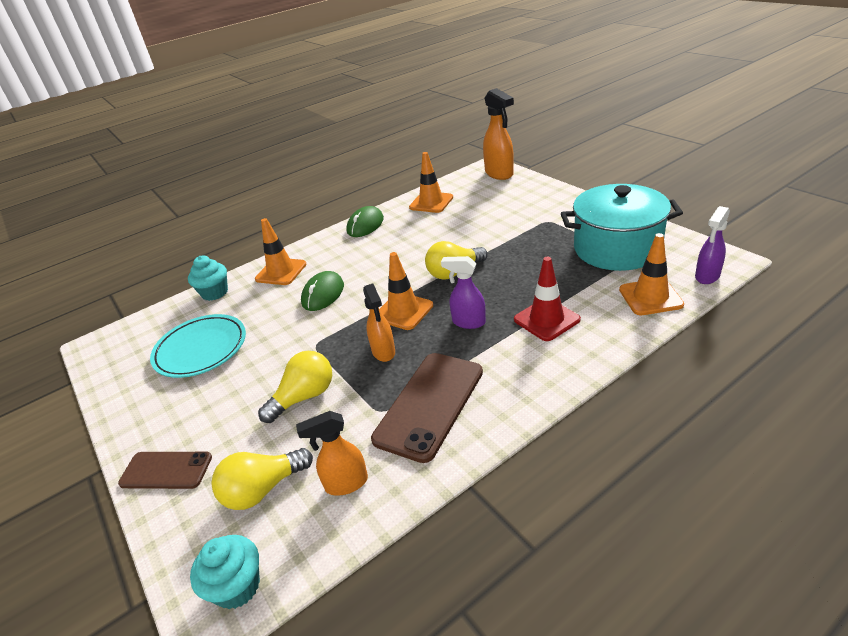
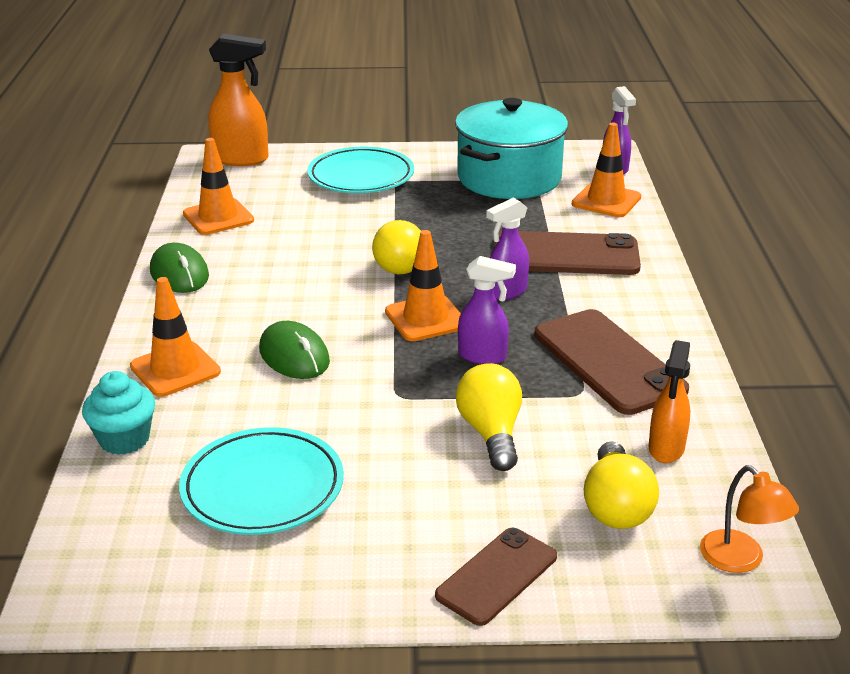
camera: 60 degrees left, 5 degrees down
(237, 586) = (740, 560): turquoise cupcake -> orange lamp
(383, 352) = (483, 356): orange spray bottle -> purple spray bottle
(535, 209) = (361, 176): none -> turquoise plate
(546, 319) = (565, 255): red traffic cone -> brown phone

